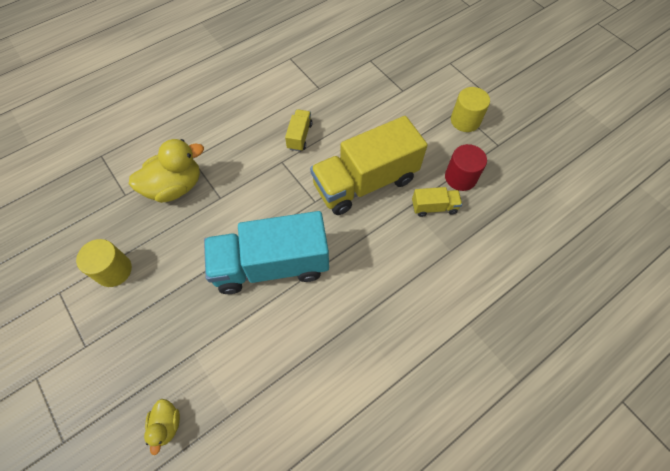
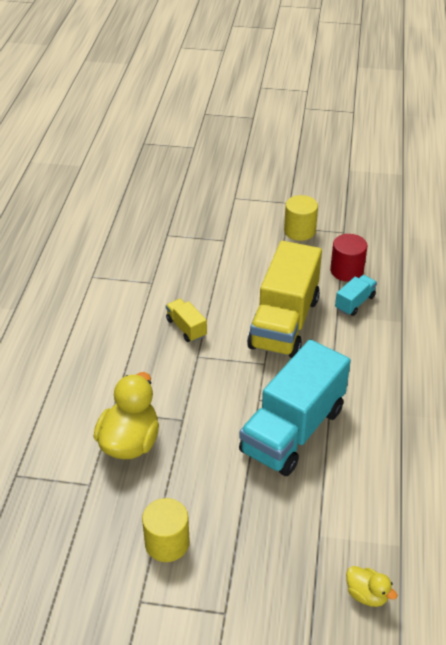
camera: 45 degrees left, 20 degrees down
(434, 207) = (355, 303): yellow truck -> turquoise truck

